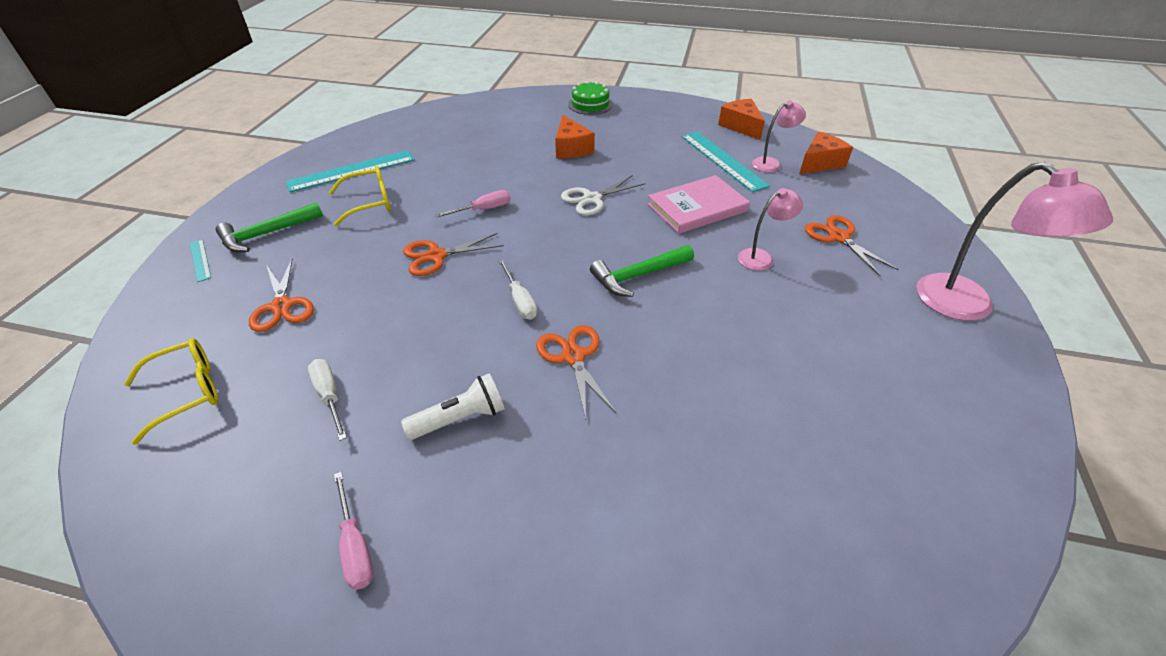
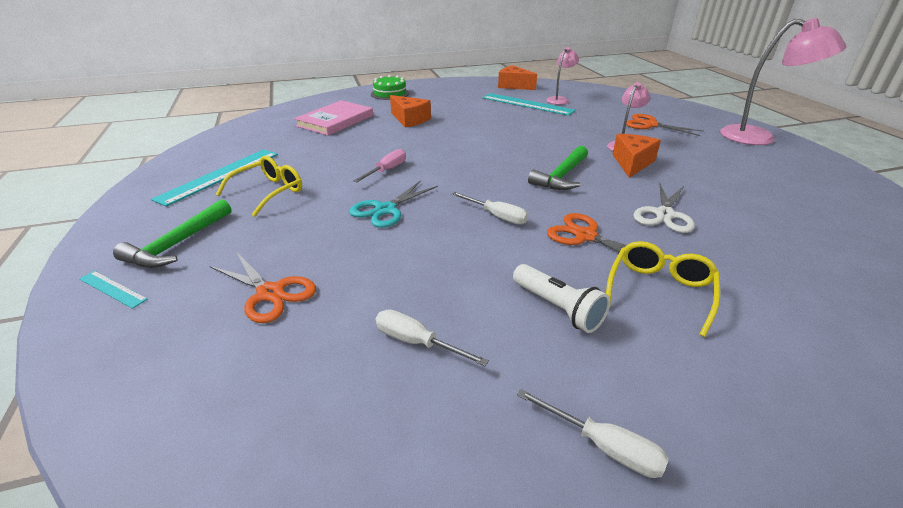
camera: 30 degrees left, 10 degrees down
(186, 392) = (240, 409): yellow glasses -> yellow glasses (659, 291)
(355, 546) = (603, 446): pink screwdriver -> white screwdriver
(436, 256) = (385, 209): orange scissors -> turquoise scissors
(460, 418) = (558, 308): white flashlight -> white flashlight turned 105 degrees clockwise
(592, 199) = (466, 143): white scissors -> white scissors (664, 214)
(697, 208) = (546, 131): pink book -> pink book (335, 121)
(820, 163) = (587, 93): orange cheese -> orange cheese (632, 163)

